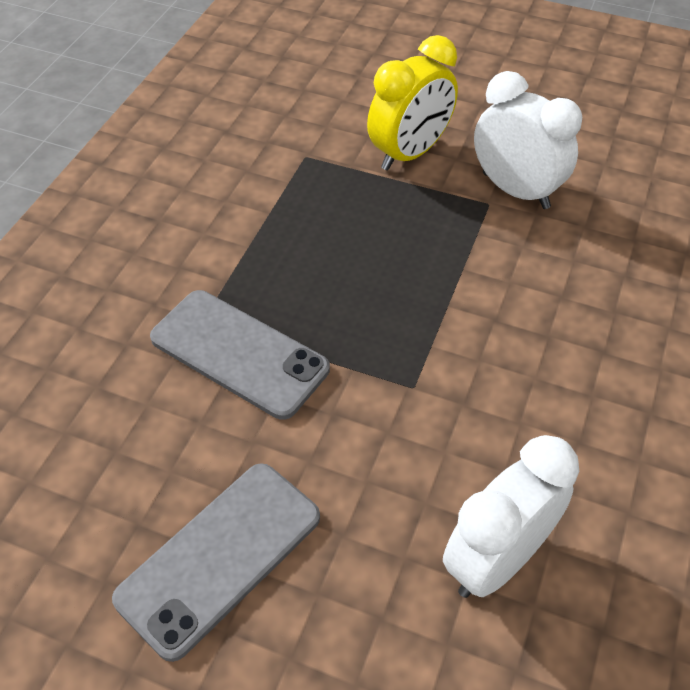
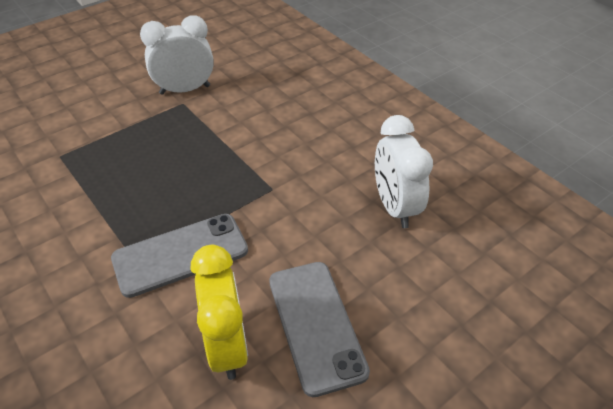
camera: 60 degrees left, 5 degrees down
(409, 153) = (112, 113): yellow clock -> yellow clock (227, 345)

